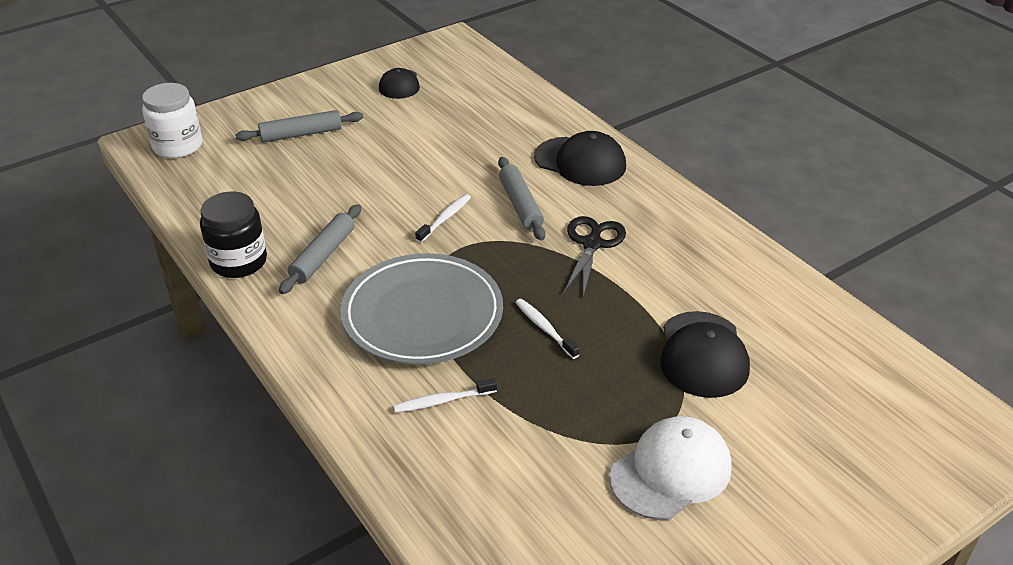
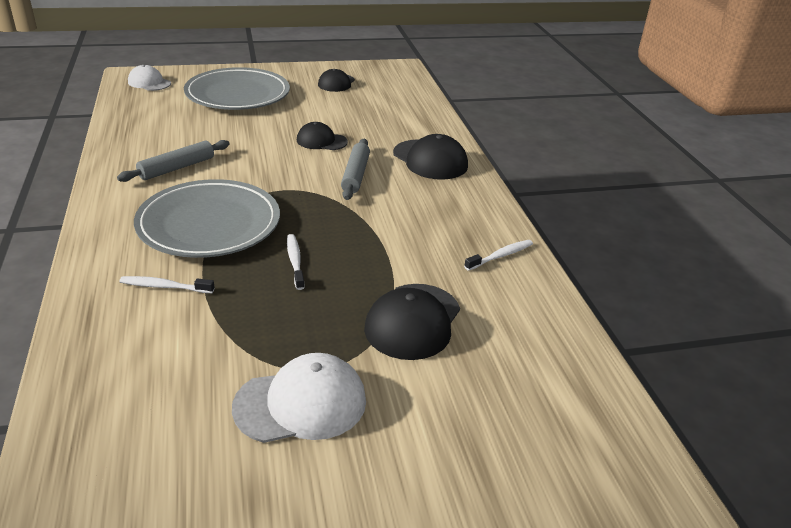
camera: 20 degrees right, 5 degrees down
(178, 146) = (149, 82): white jar -> white cap
(239, 262) = (116, 156): black jar -> none
(301, 134) = (238, 95): grey rolling pin -> grey plate
(445, 218) = (289, 169): white toothbrush -> white toothbrush (500, 256)
(449, 171) = (321, 141): none -> black cap
(592, 244) = (389, 215): black scissors -> none

